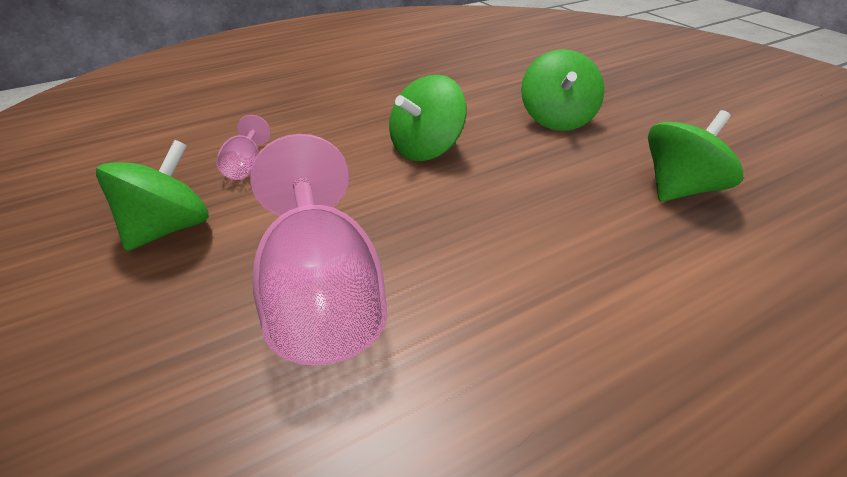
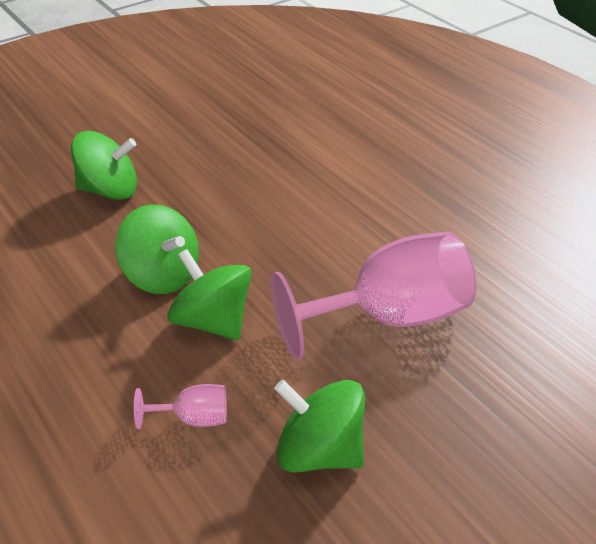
camera: 95 degrees left, 5 degrees up
(681, 189) = (231, 141): green spinning top -> green spinning top (213, 321)

